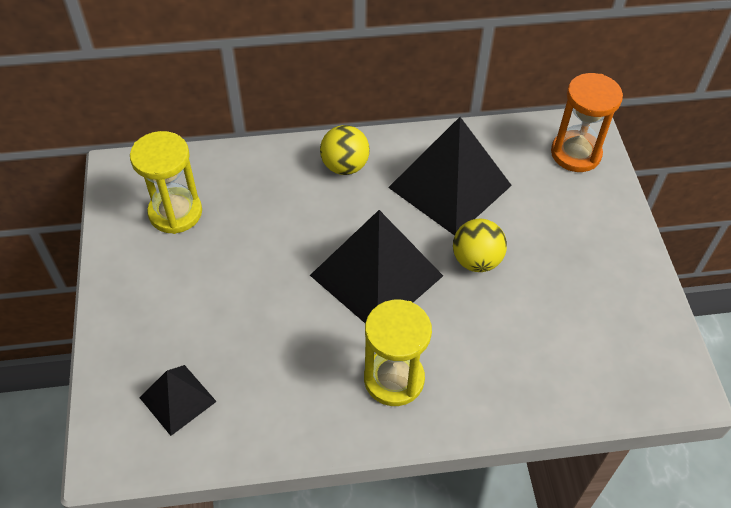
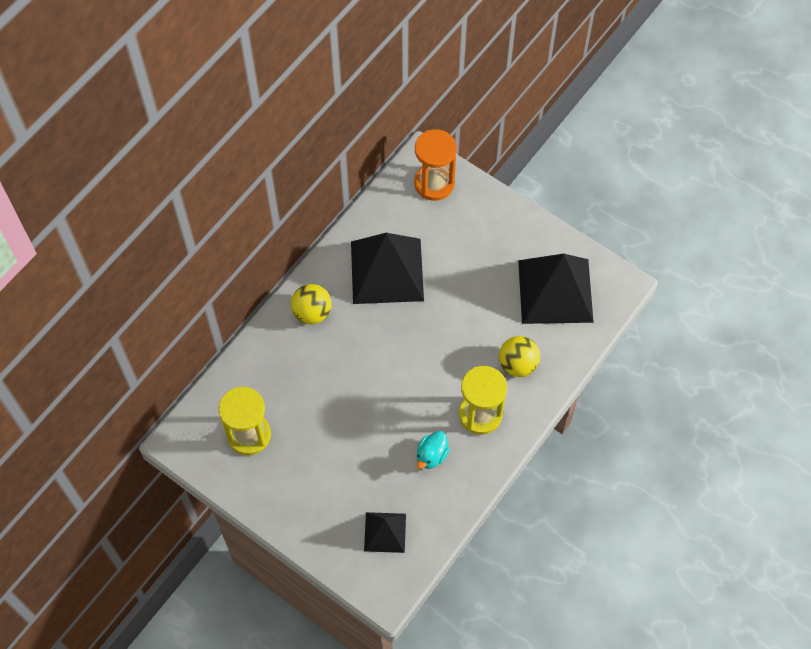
camera: 45 degrees left, 10 degrees up
(303, 372) = (431, 455): none -> turquoise duck
(376, 275) = (408, 365): black pyramid -> black pyramid (555, 291)
(476, 260) = (450, 306): yellow ball -> yellow ball (518, 364)

